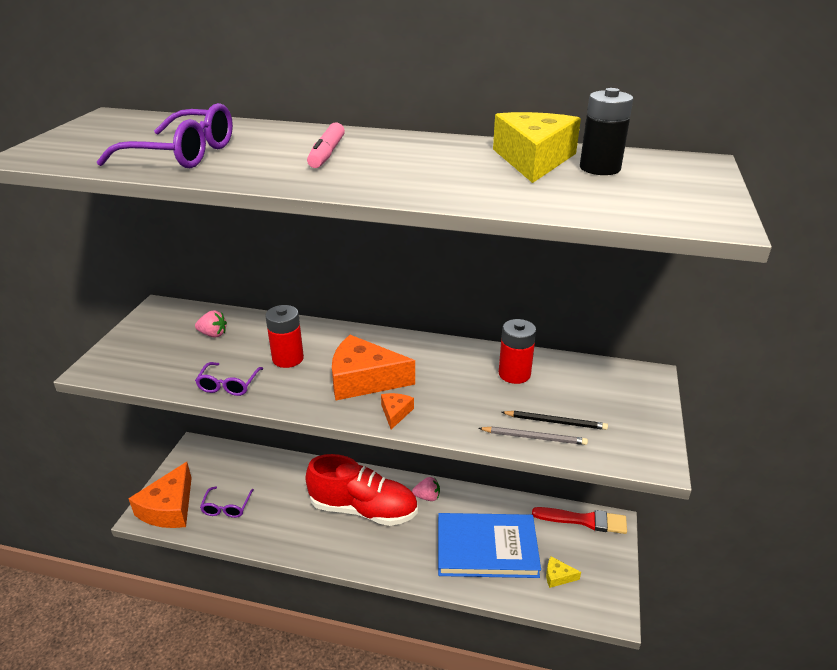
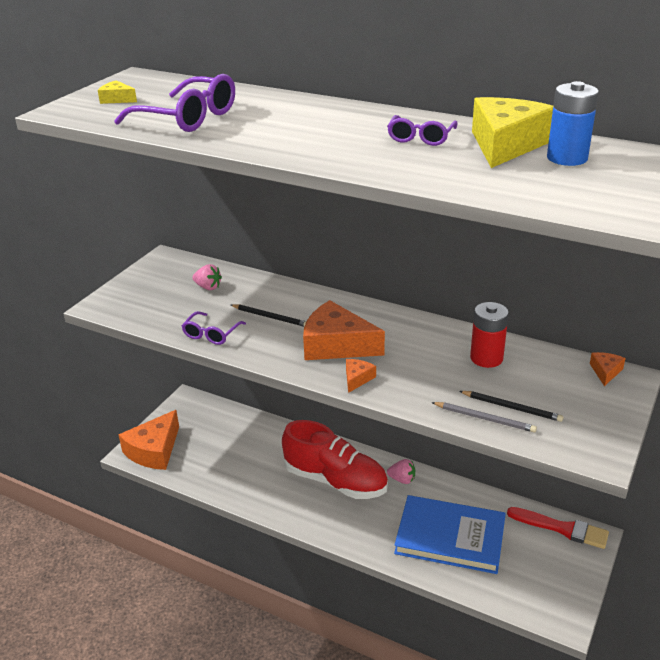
camera: 15 degrees right, 0 degrees up
(226, 507) = (206, 458): purple glasses -> purple glasses (420, 138)
(288, 359) = (270, 317): red battery -> black pencil
(327, 154) = (313, 126): pink marker -> none
(558, 576) = (517, 576): yellow cheese -> yellow cheese (117, 99)
(600, 168) = (567, 158): black battery -> blue battery
(626, 373) = (605, 371): none -> orange cheese

